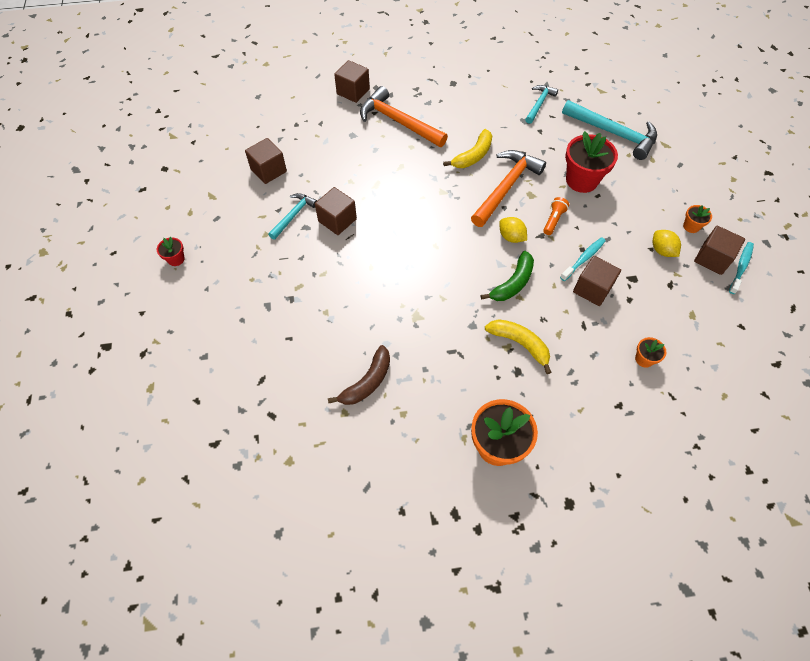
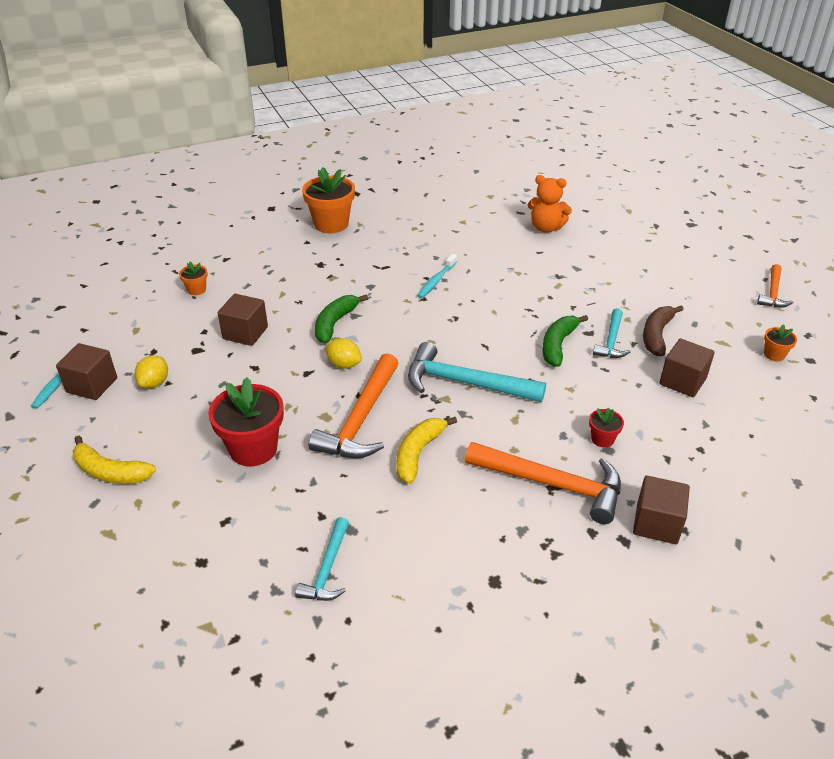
camera: 165 degrees right, 20 degrees down
(124, 235) = (772, 293): none -> orange hammer
(176, 259) = (698, 284): red flower pot -> red flower pot (602, 439)
(259, 377) = (546, 228): none -> orange teddy bear
(337, 220) = (558, 345): brown cube -> green banana
(367, 382) = (453, 239): brown banana -> brown banana (656, 335)
(520, 344) = (320, 281): yellow banana -> yellow banana (110, 472)
(553, 220) = (292, 391): orange flashlight -> none
(583, 259) = (254, 358): turquoise toothbrush -> turquoise toothbrush (436, 281)
(613, 133) = (196, 536): turquoise hammer -> turquoise hammer (465, 383)
(662, 250) = (154, 383): yellow lemon -> yellow lemon turned 60 degrees clockwise
(691, 226) = (107, 417): orange flower pot -> orange flower pot (774, 355)

